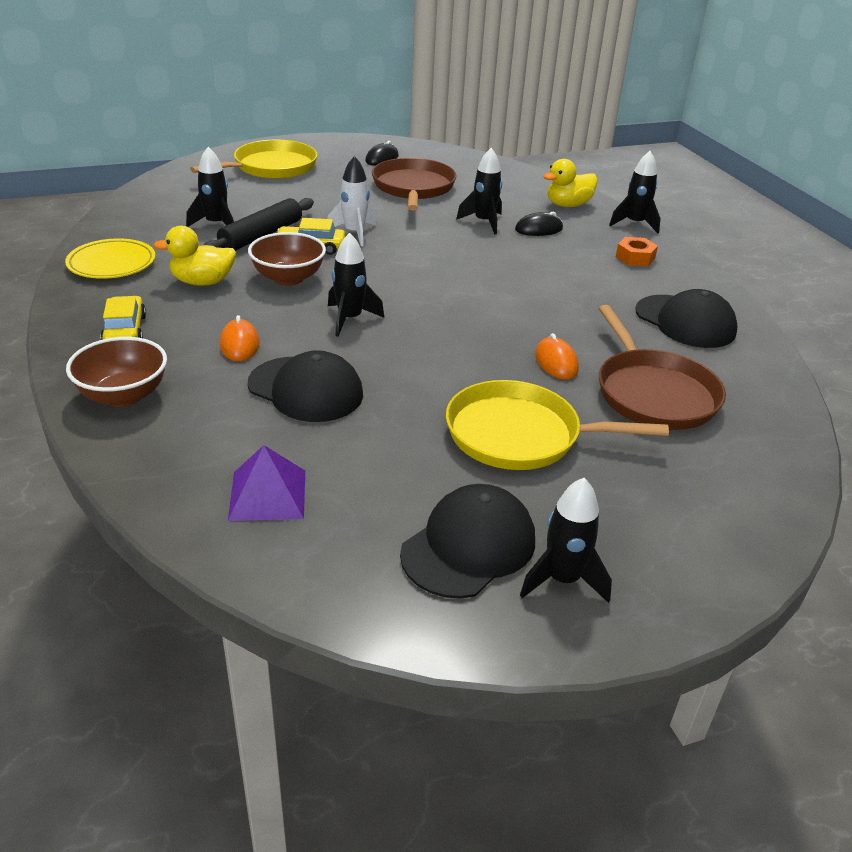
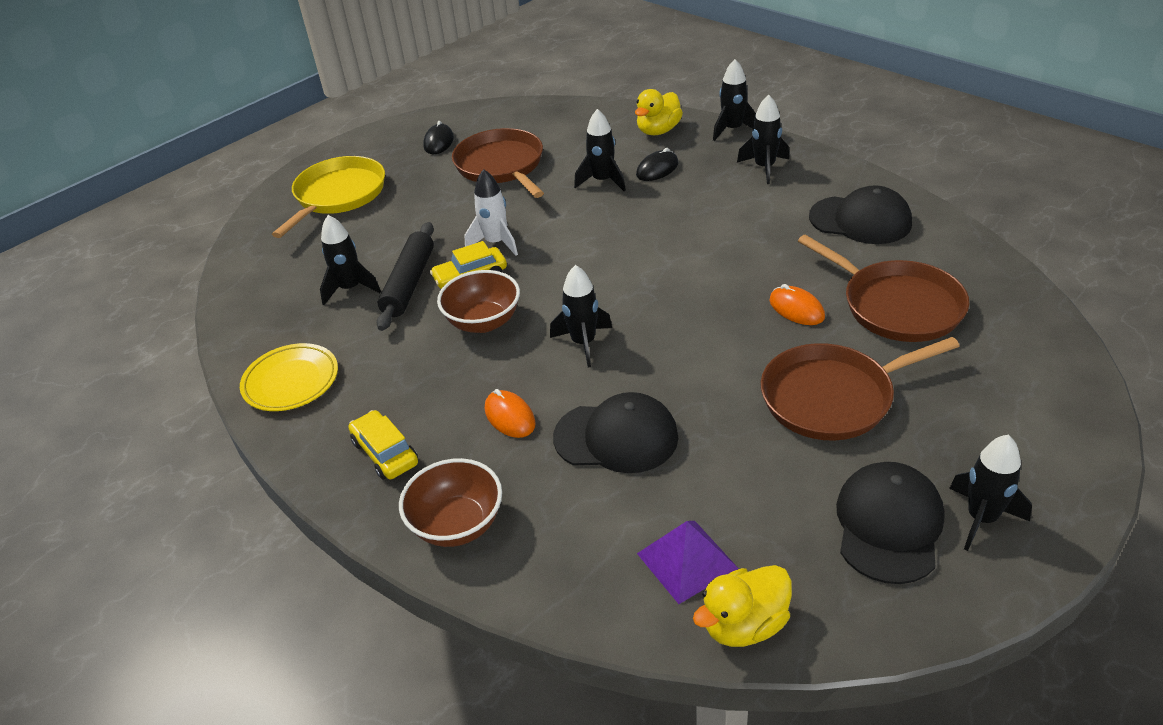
camera: 20 degrees left, 5 degrees up
(202, 282) = (405, 362): yellow duck -> yellow duck (744, 625)
(519, 435) = (832, 397): yellow pan -> brown pan
(635, 257) = (764, 168): orange nut -> black rocket

